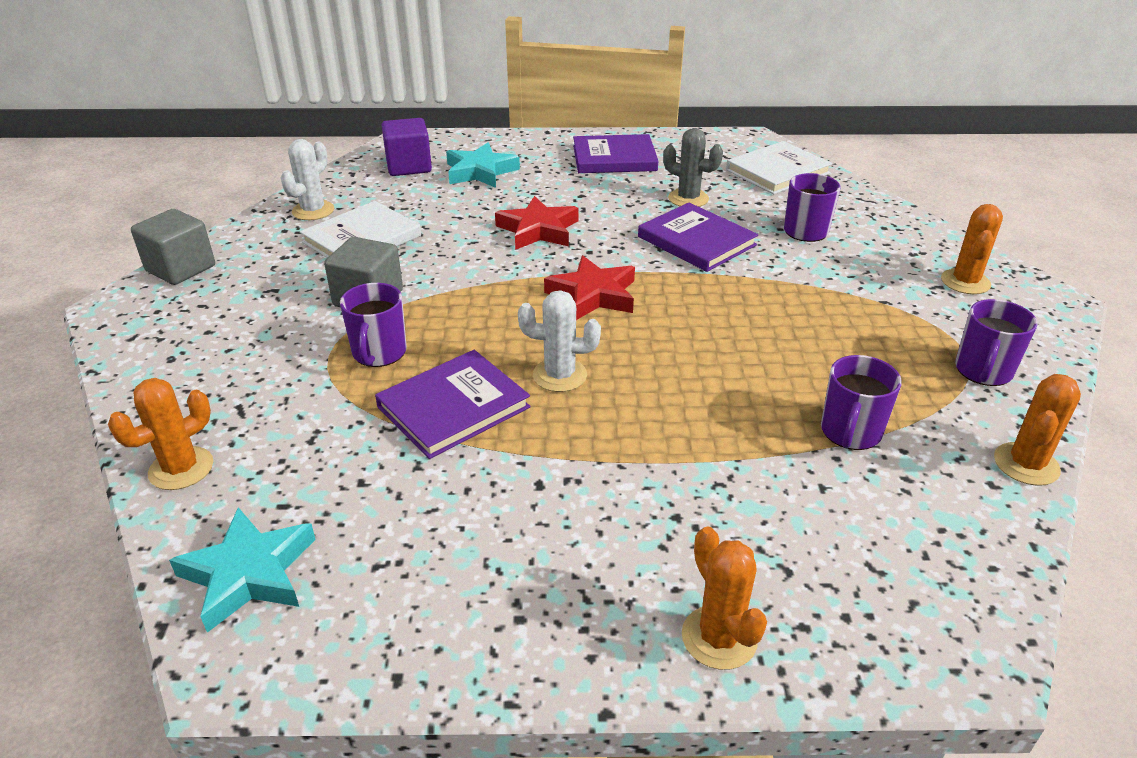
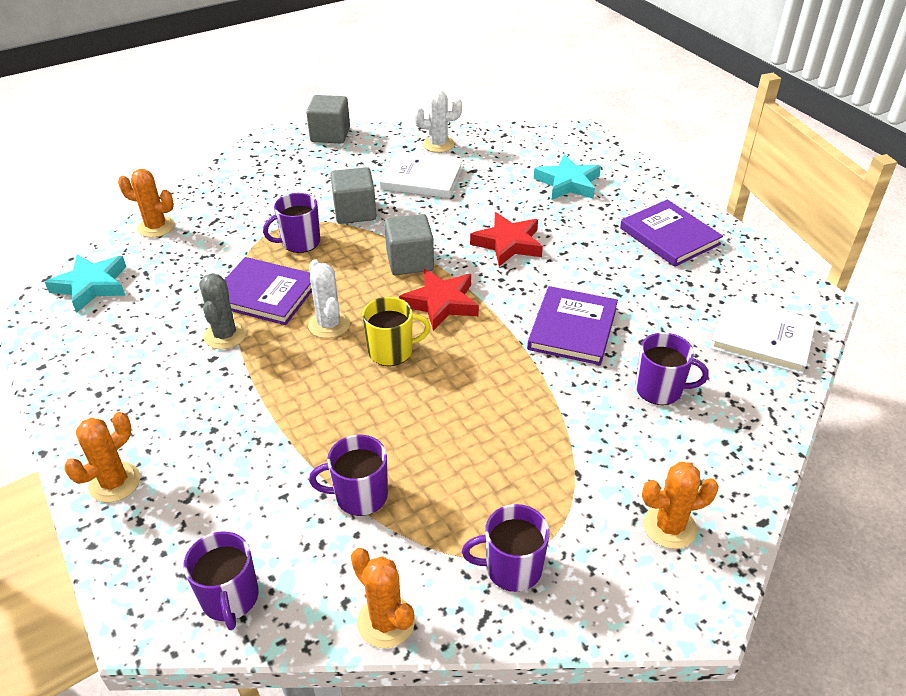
camera: 60 degrees right, 5 degrees up
(409, 166) = (540, 151): purple cube -> none
(504, 291) = (410, 261): none -> grey cube
(643, 347) = (392, 351): none -> yellow mug
(688, 199) = (642, 300): grey cactus -> grey cactus (225, 335)
(962, 571) = (230, 598): none -> purple mug
(1026, 464) = (386, 622): orange cactus -> orange cactus turned 45 degrees clockwise

